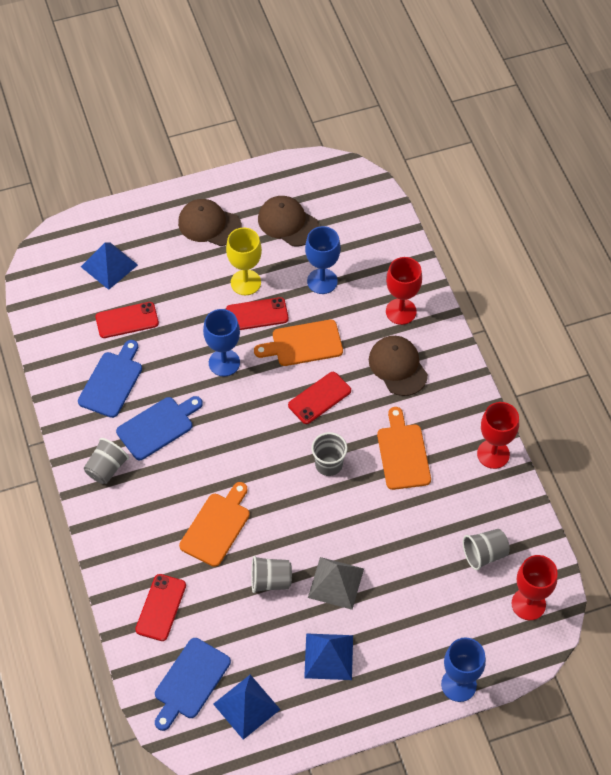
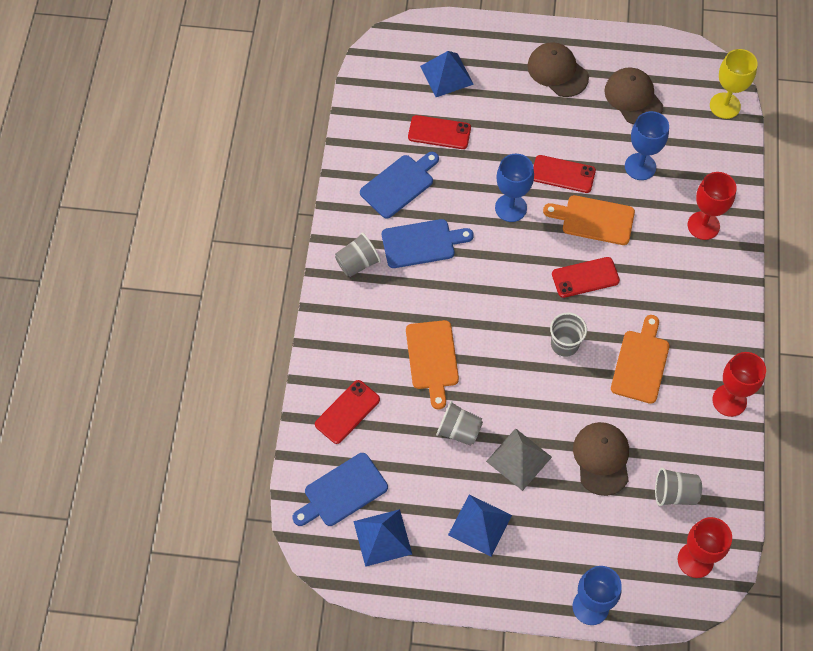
camera: 25 degrees right, 5 degrees up
(216, 526) = (432, 358): orange cutting board -> orange cutting board turned 120 degrees clockwise
(245, 282) = (566, 139): yellow goblet -> yellow goblet (725, 106)
(398, 367) = (675, 278): brown cap -> brown cap (601, 458)

